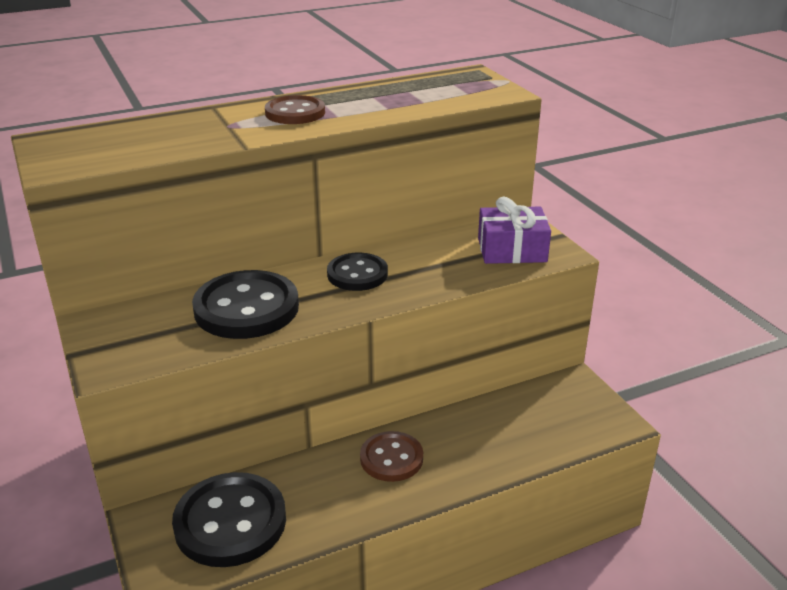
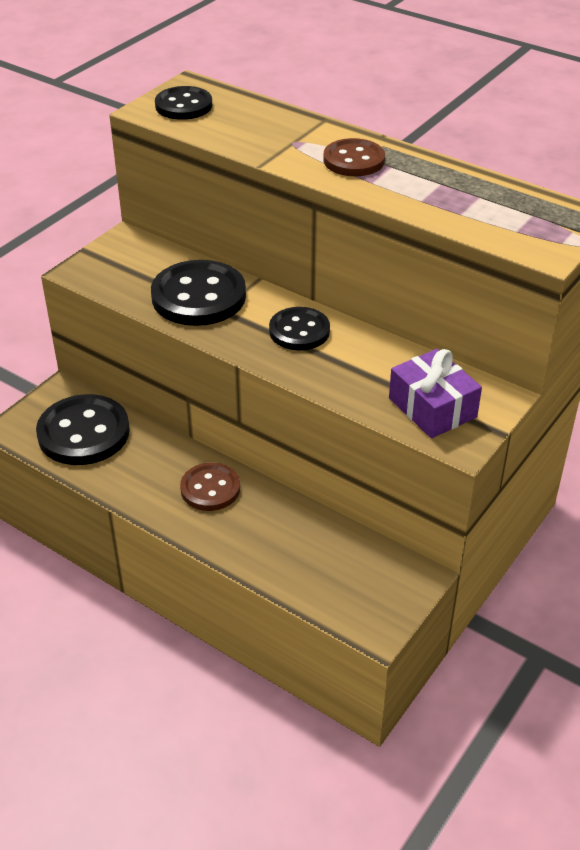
camera: 60 degrees right, 10 degrees up
(81, 150) = (183, 105): none -> black button

